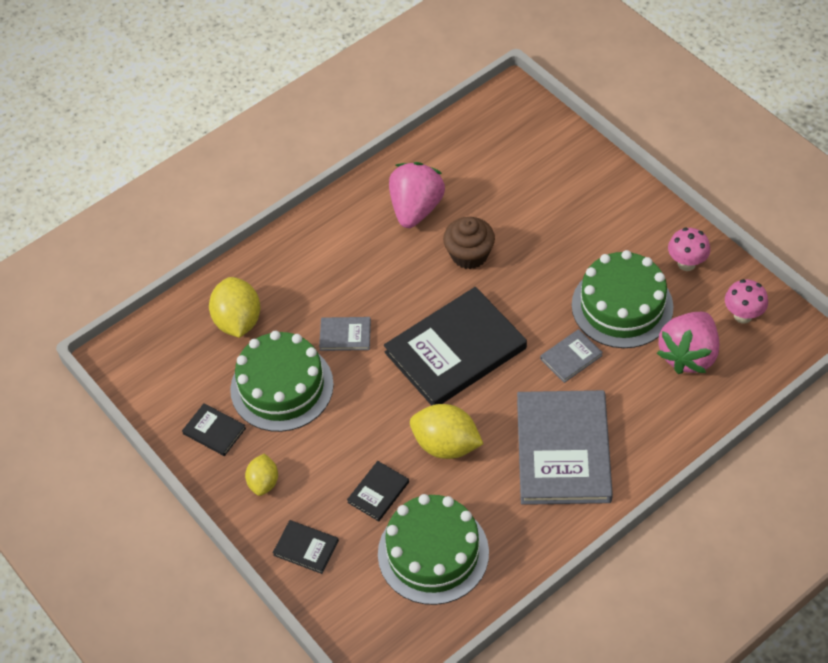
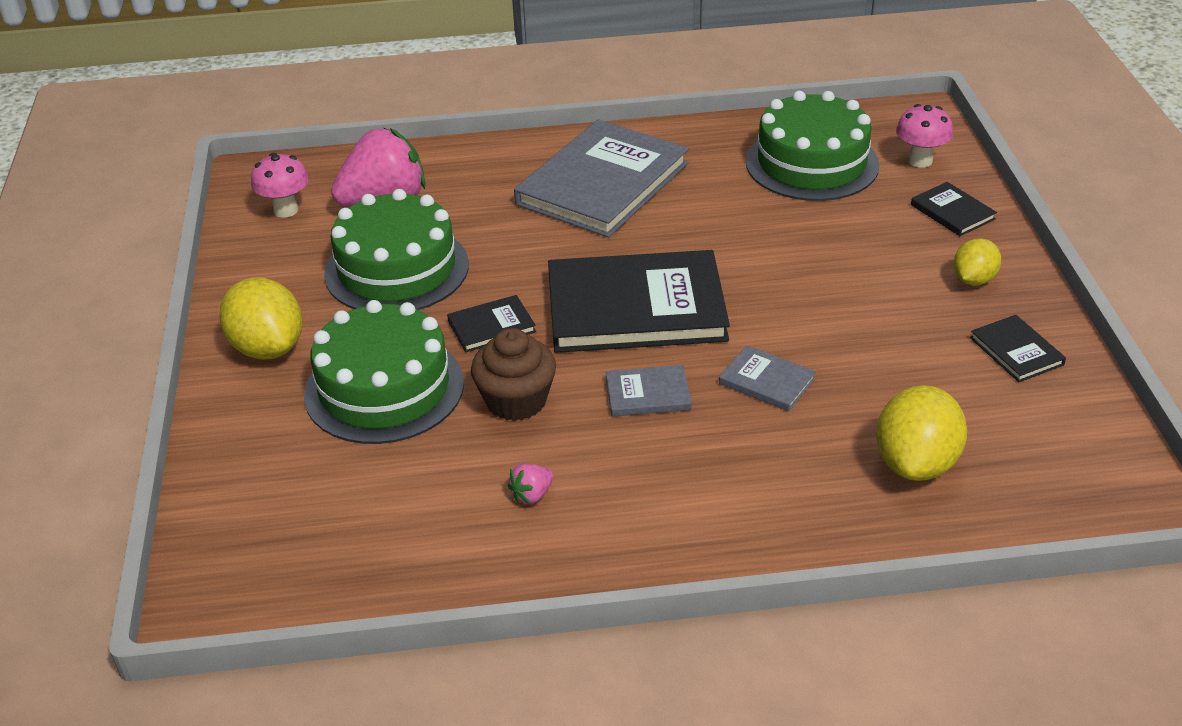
camera: 150 degrees left, 15 degrees down
(282, 387) = (894, 361): green cake -> green cake (384, 388)
(378, 492) = (837, 224): black book -> black book (491, 326)
(416, 209) = (532, 495): pink strawberry -> pink strawberry, size x0.40
(446, 445) = (726, 232): yellow lemon -> yellow lemon (268, 348)
(571, 357) = (508, 249): grey book -> grey book (648, 394)
(686, 263) = (274, 276): pink mushroom -> pink mushroom (920, 161)

